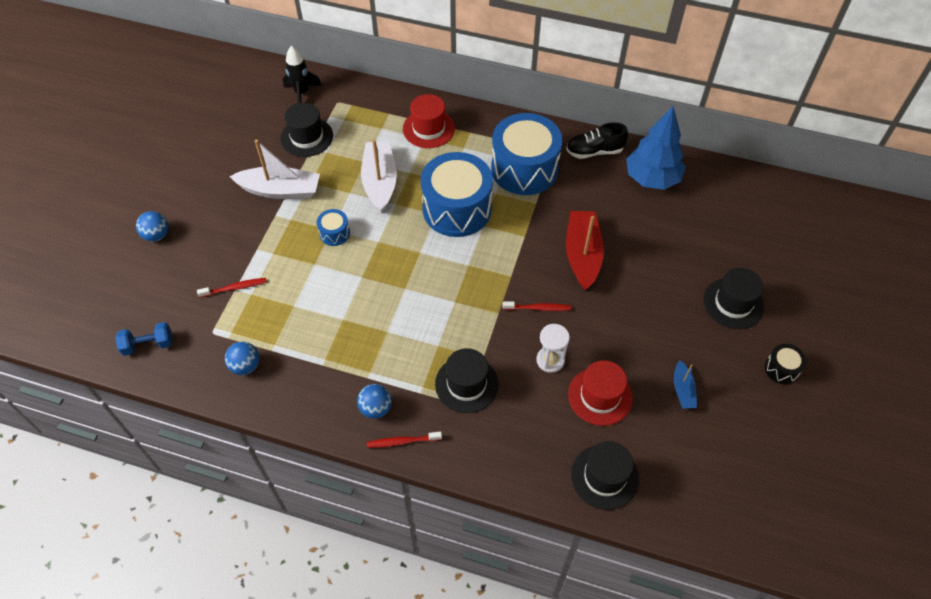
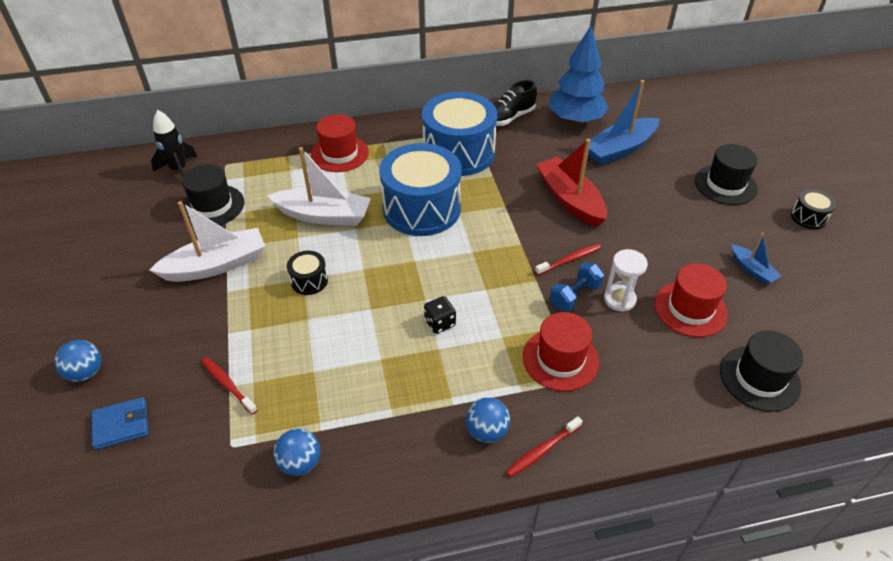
camera: 30 degrees left, 10 degrees down
(148, 345) = (152, 502): blue dumbbell -> blue dumbbell (575, 296)
(158, 284) = (121, 425): none -> blue wallet
(234, 288) = (228, 385): red toothbrush -> red toothbrush turned 90 degrees counterclockwise
(334, 233) = (309, 281): blue drum -> black drum
(380, 182) = (324, 215): white boat -> white boat turned 135 degrees clockwise
(402, 312) = (439, 323): none -> black dice
(466, 384) = (560, 359): black hat -> red hat
(667, 226) = (619, 149): none -> blue boat

